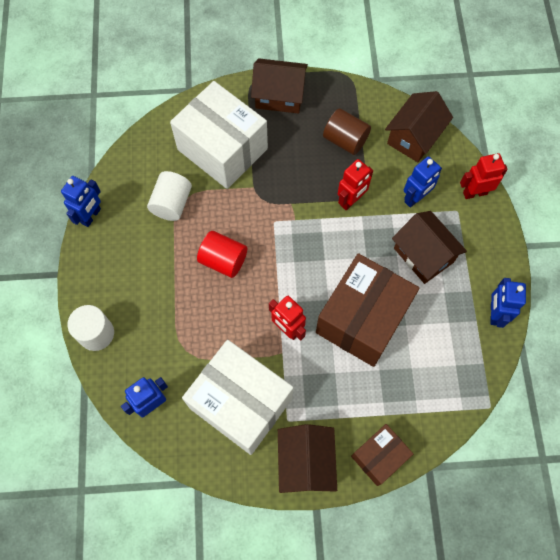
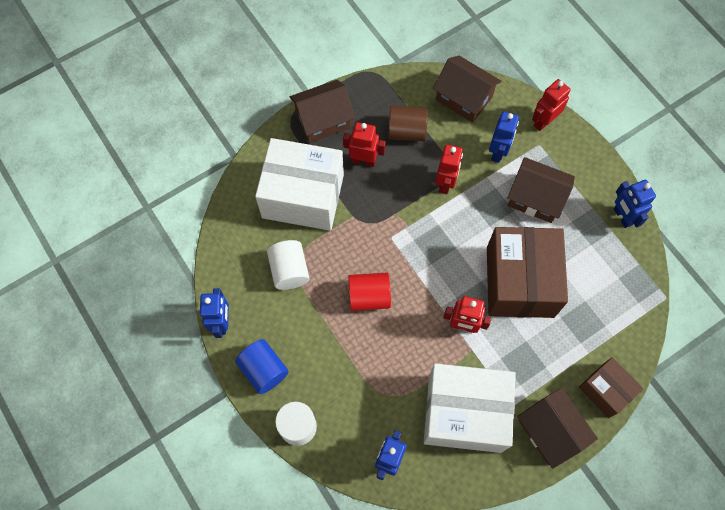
camera: 30 degrees left, 0 degrees up
(99, 272) = (264, 370): none -> blue cylinder
(292, 146) = (363, 160): none -> red robot
(379, 456) = (605, 390): brown box -> brown box turned 60 degrees counterclockwise
(414, 137) = (464, 98): brown house -> brown house turned 60 degrees counterclockwise

